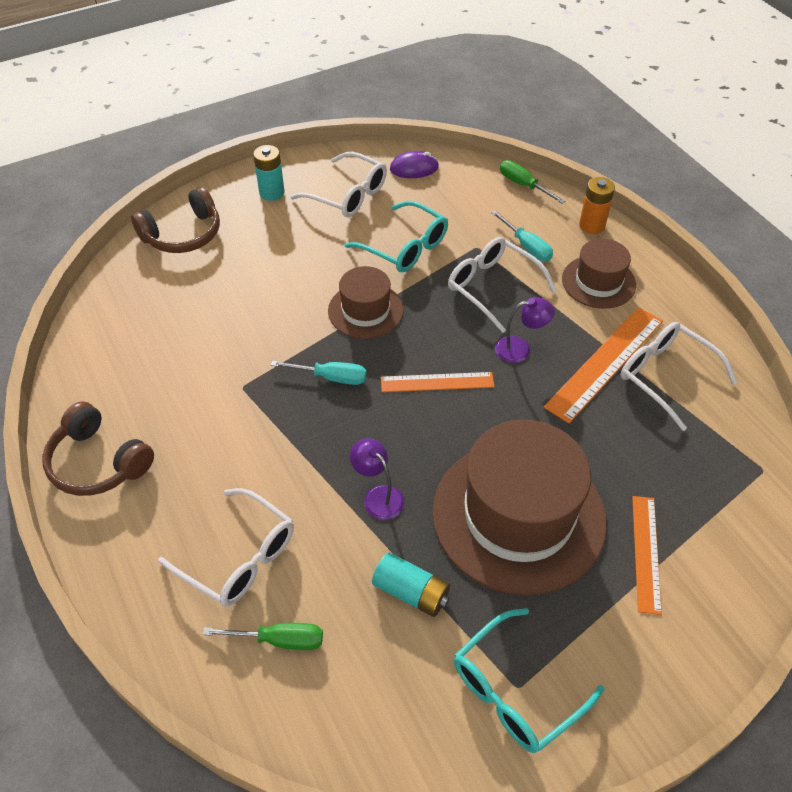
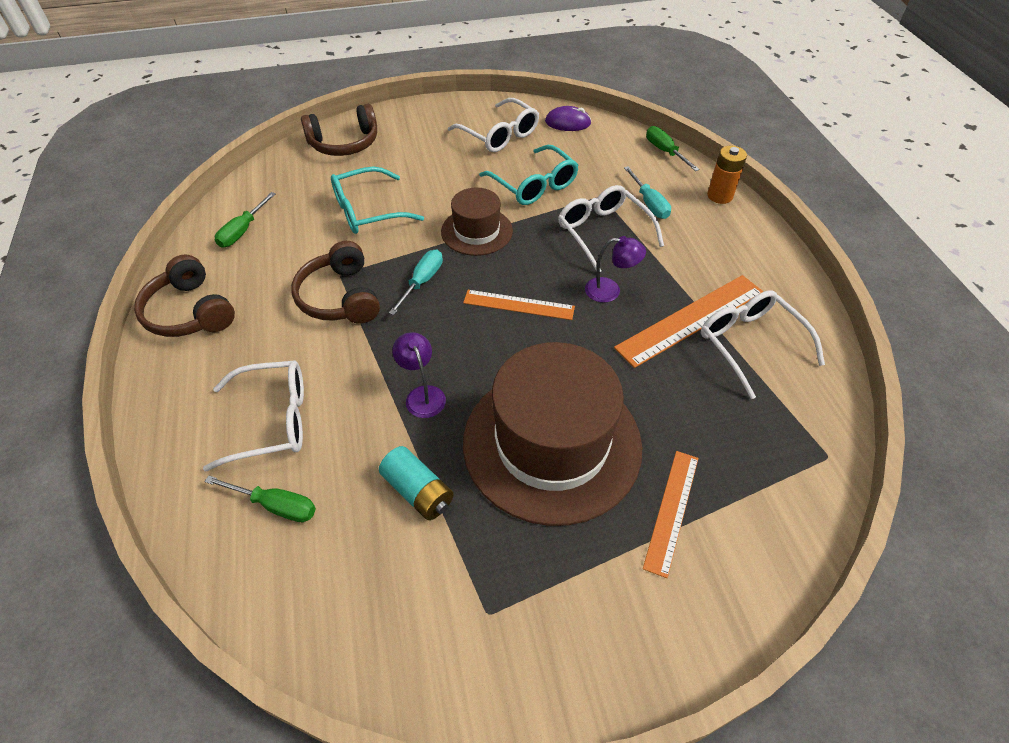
camera: 15 degrees right, 0 degrees up
(114, 359) = (243, 231): none -> green screwdriver
(239, 557) = (272, 421): white glasses -> white glasses turned 60 degrees counterclockwise
(253, 412) = (340, 297): none -> brown headphones
(272, 193) = (433, 123): turquoise battery -> none
(331, 377) = (422, 282): turquoise screwdriver -> turquoise screwdriver turned 90 degrees counterclockwise
(515, 691) = (484, 616): turquoise glasses -> turquoise glasses (367, 211)
(598, 282) = (709, 246): brown hat -> none

